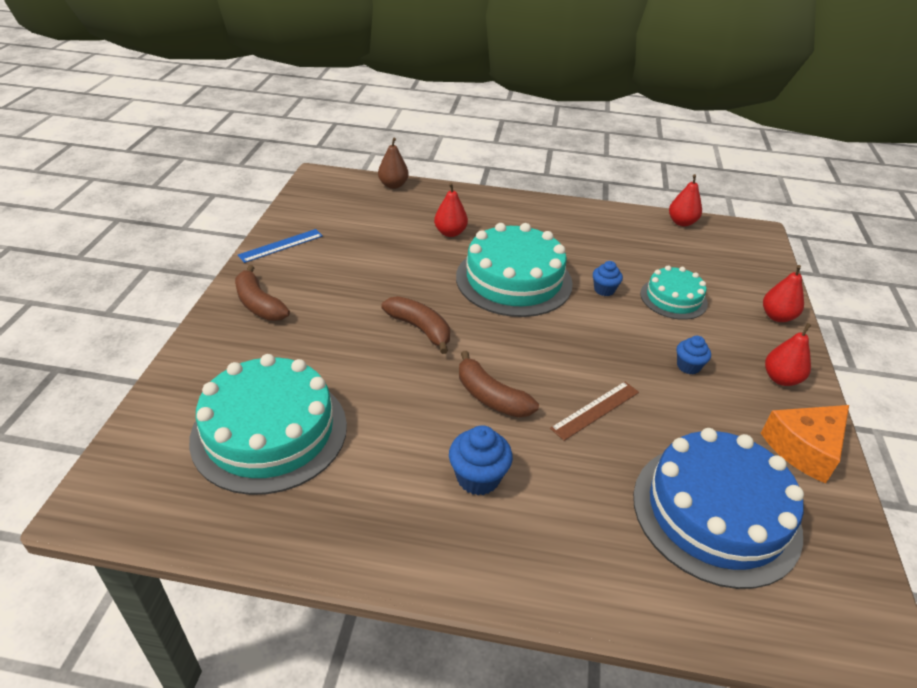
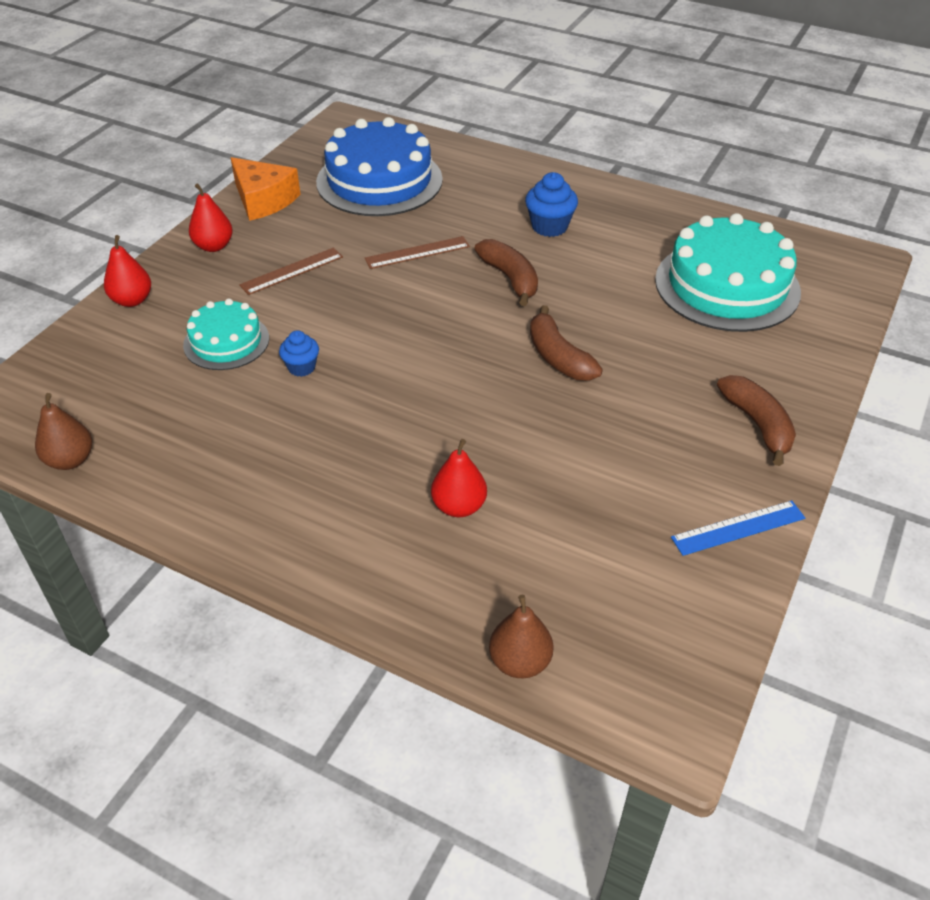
camera: 160 degrees left, 5 degrees up
(514, 280) = (409, 402): turquoise cake -> none
(681, 222) = (70, 460): red pear -> brown pear
(688, 366) = (292, 271): blue cupcake -> brown ruler
(804, 448) = (263, 200): orange cheese -> orange cheese turned 60 degrees clockwise

